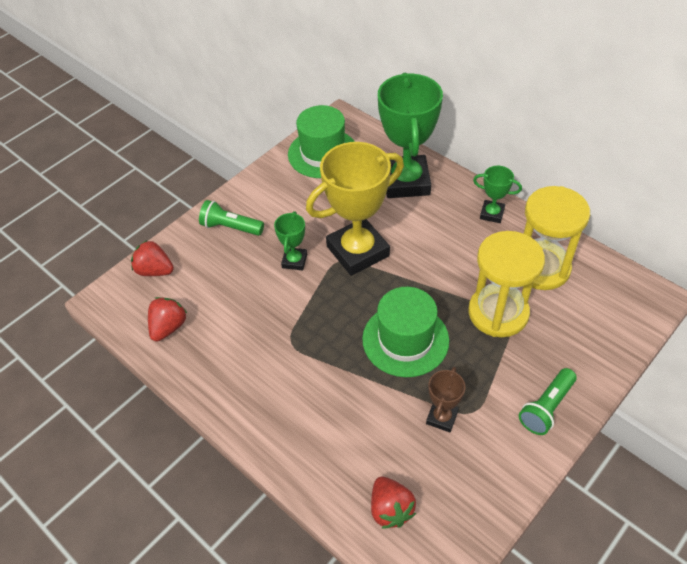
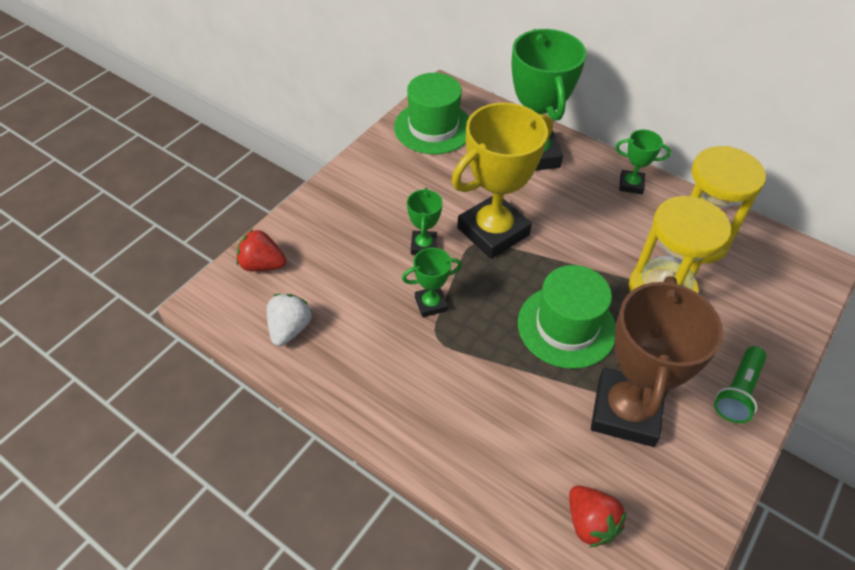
camera: 10 degrees left, 0 degrees up
(168, 327) = (290, 329): red strawberry -> white strawberry
(230, 227) = (343, 212): green flashlight -> none
(291, 313) = (431, 304): none -> green trophy
(442, 417) = (625, 411): brown trophy -> brown trophy, size x2.14

